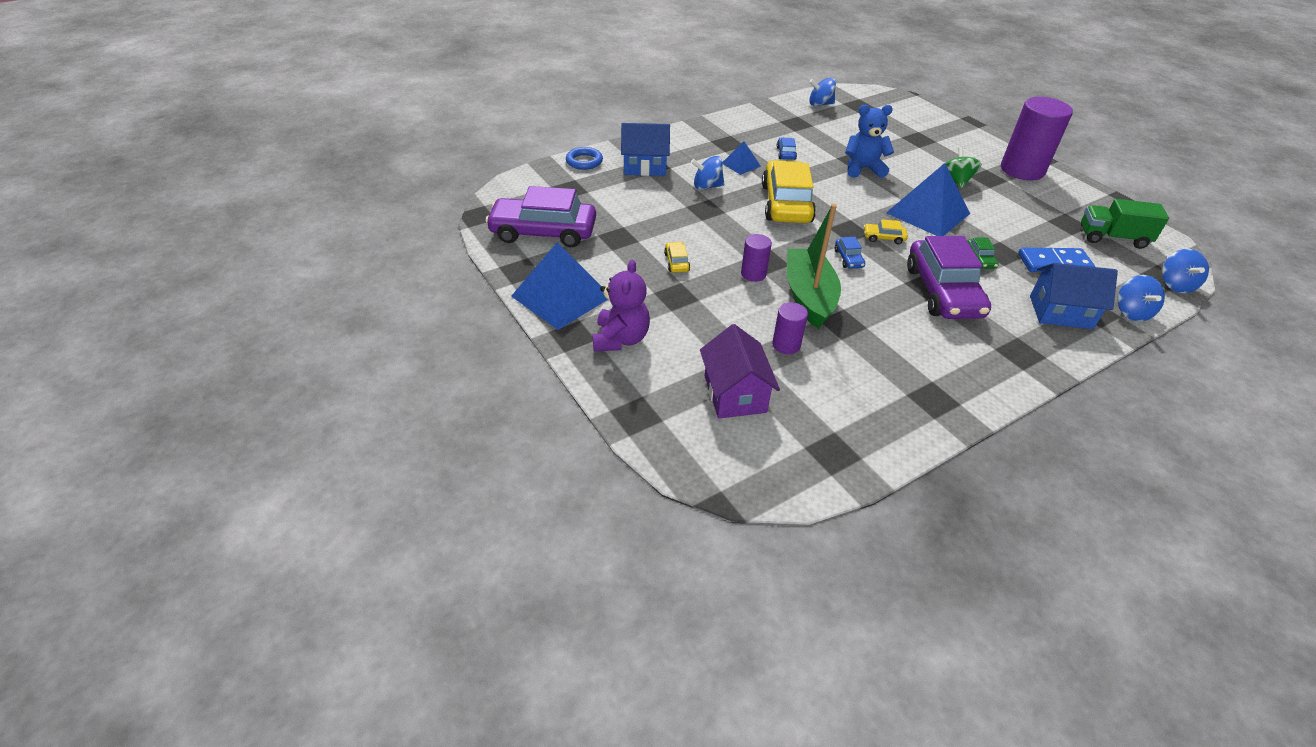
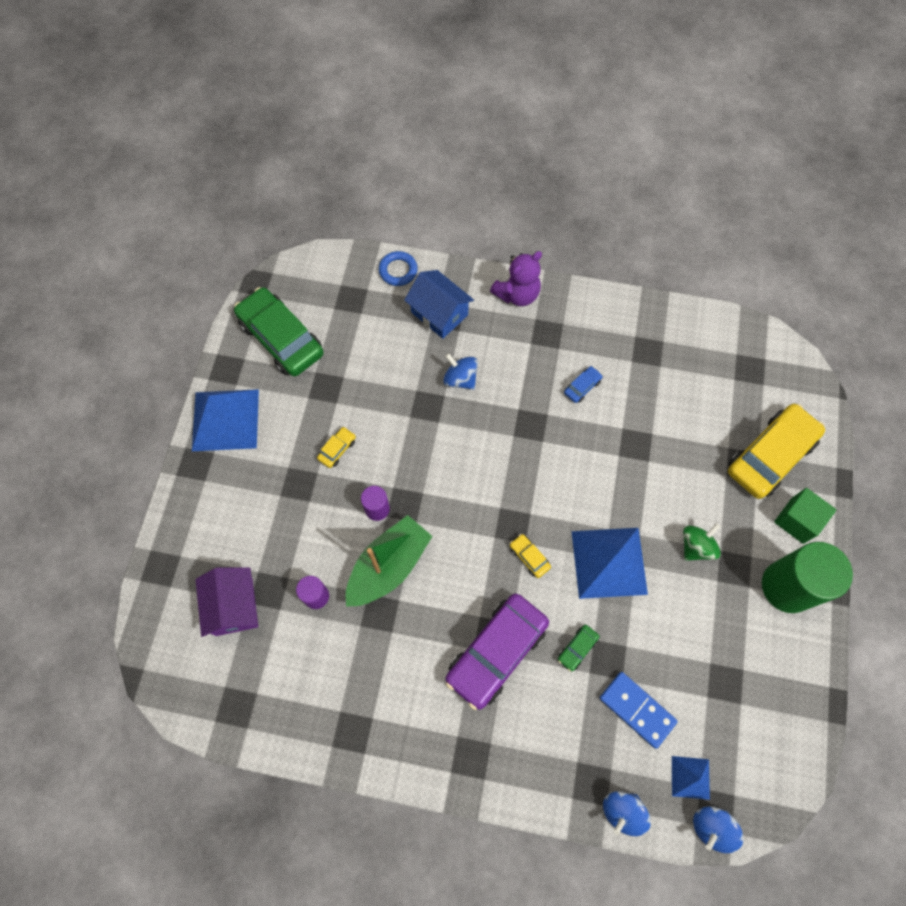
camera: 45 degrees right, 25 degrees up
(543, 232) = (281, 338): purple car -> green car
(620, 339) = (219, 494): purple teddy bear -> purple teddy bear (517, 294)
(734, 394) = (234, 606): purple house -> purple house turned 45 degrees counterclockwise
(741, 164) = (523, 372): blue pyramid -> blue pyramid (690, 777)
(786, 203) = (500, 452): yellow car -> yellow car (770, 456)
(820, 104) = (709, 339): blue spinning top -> none
(848, 258) = (469, 555): blue car -> none
(863, 169) = (627, 462): blue teddy bear -> none
(980, 144) = (797, 520): none -> green cube
(1022, 170) = (787, 586): purple cylinder -> green cylinder
(1060, 312) = (561, 756): blue house -> none
(1112, 238) = (740, 734): green truck -> none

